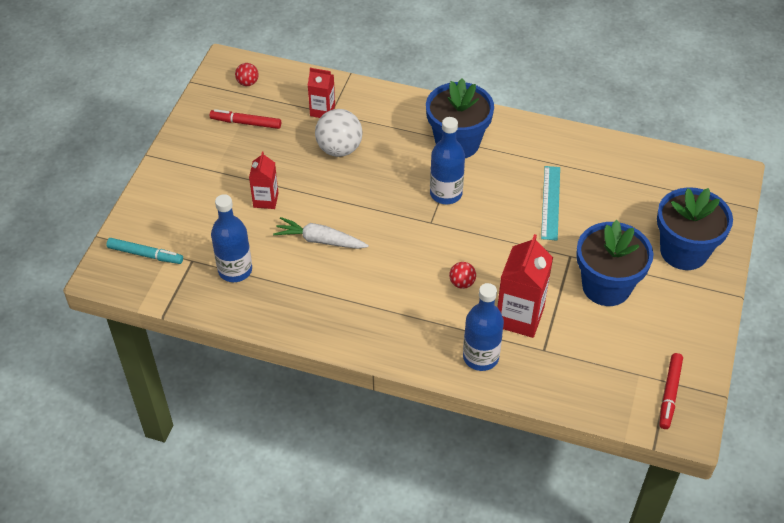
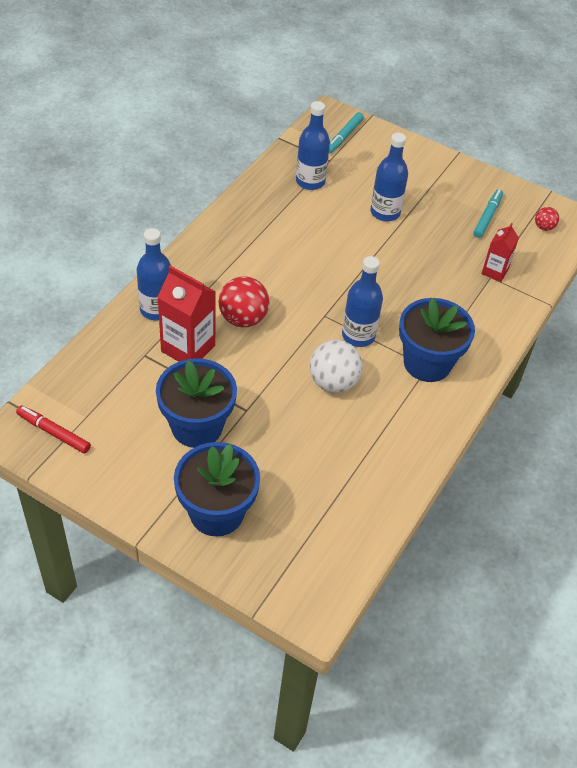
camera: 100 degrees right, 0 degrees up
(246, 123) = (487, 217): red marker -> turquoise marker
(266, 200) = (385, 212): red carton -> blue bottle
(320, 240) = (326, 237): white carrot -> none
(339, 149) = (438, 272): white ball -> white ball (333, 382)
(462, 283) = (243, 318): red ball -> red ball, size x1.93
(550, 202) = (322, 416): turquoise ruler -> none

